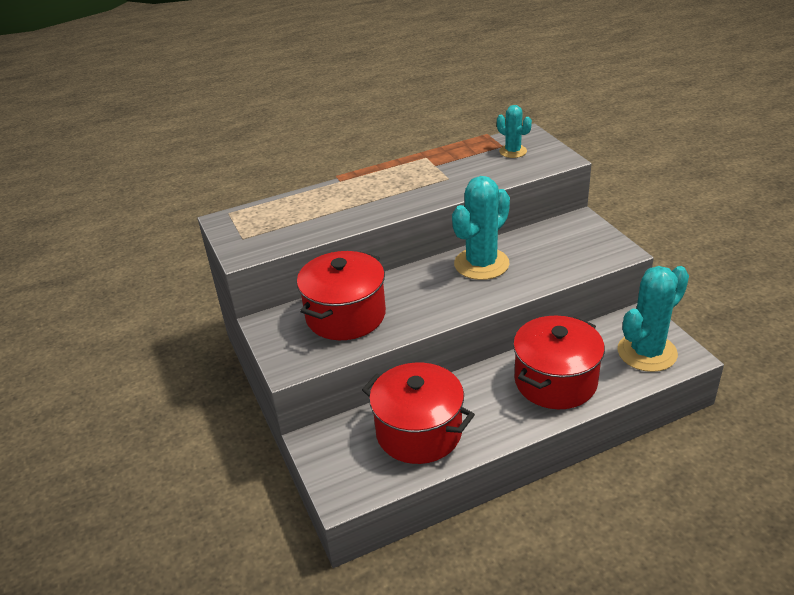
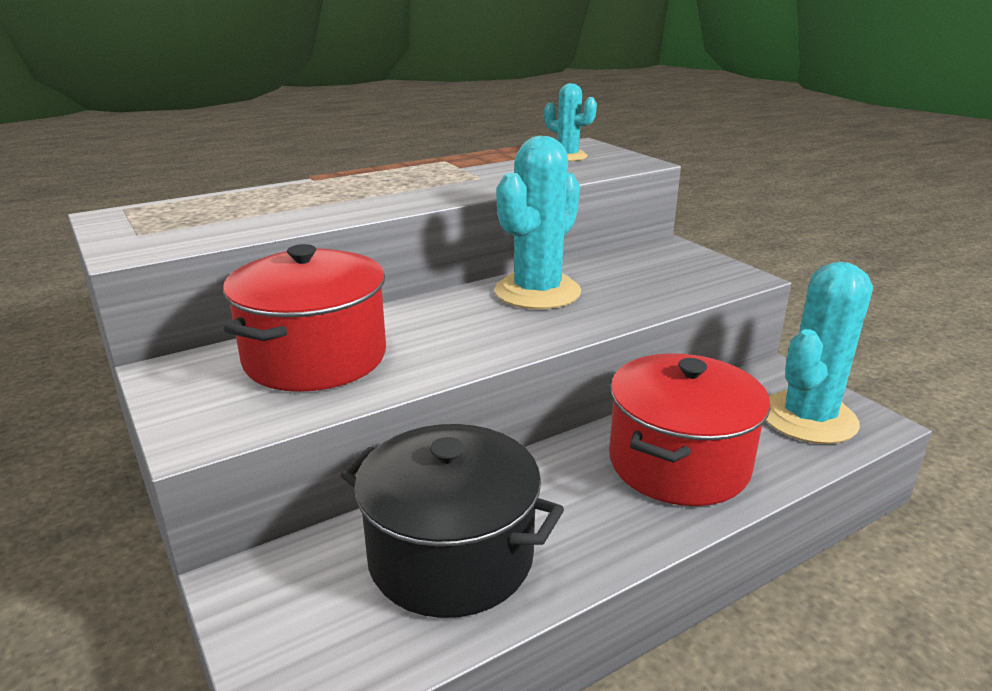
camera: 10 degrees left, 10 degrees down
(419, 432) = (451, 556): red pot -> black pot

